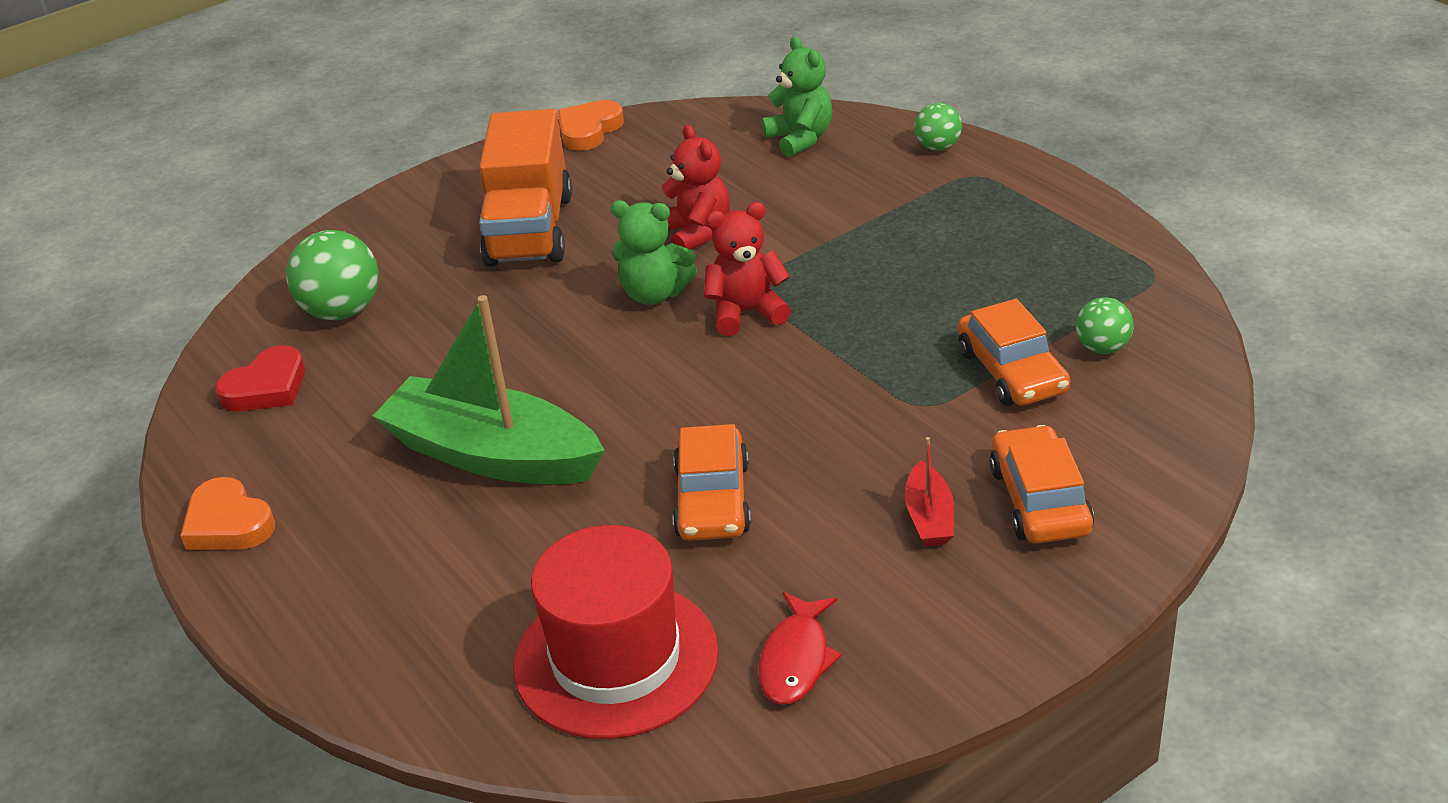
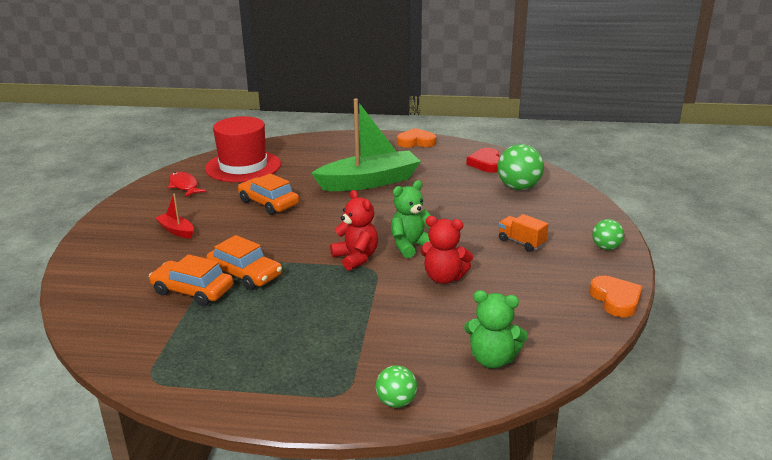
camera: 130 degrees right, 10 degrees down
(530, 230) = (521, 242): orange truck -> orange truck, size x0.47
(746, 312) = (356, 258): red teddy bear -> red teddy bear turned 60 degrees counterclockwise
(1039, 500) = (134, 252): orange car -> orange car (245, 274)
(1102, 348) = (153, 322): green ball -> green ball (606, 247)

